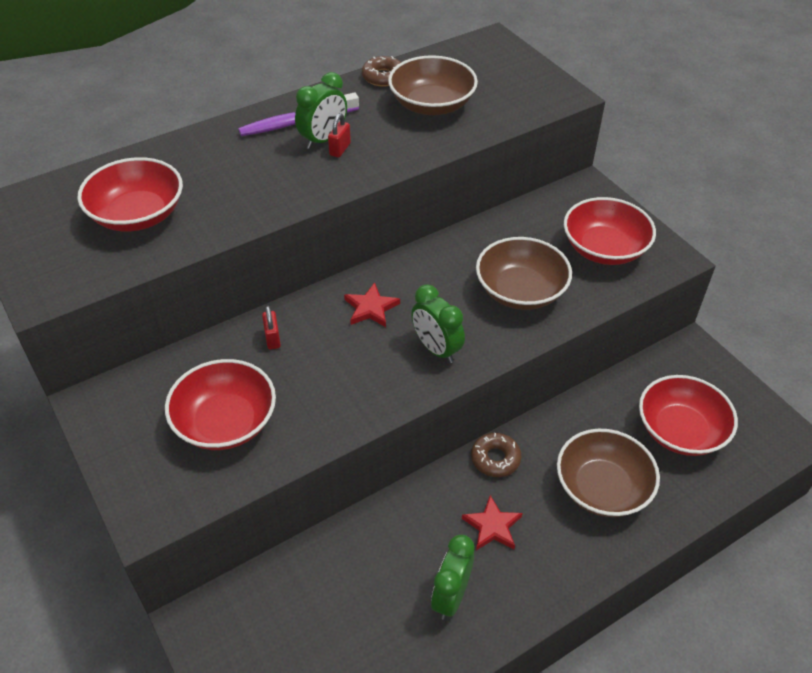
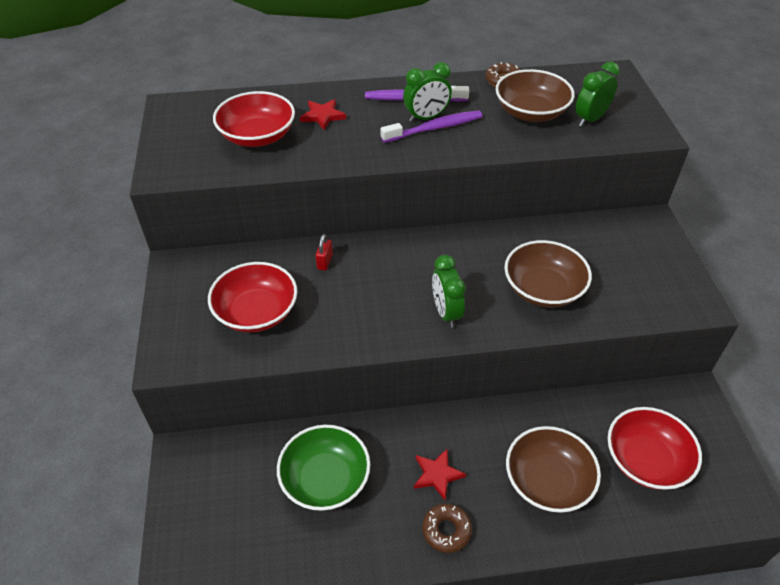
camera: 25 degrees right, 0 degrees up
(340, 149) = (435, 128): red padlock -> purple toothbrush
(371, 308) = (412, 263): red star -> red star (322, 116)
(378, 580) = (325, 479): none -> green bowl
(451, 596) = (374, 516): green clock -> green clock (590, 119)
(495, 459) = (468, 421): brown donut -> brown donut (446, 530)
(604, 248) = (638, 277): red bowl -> none

